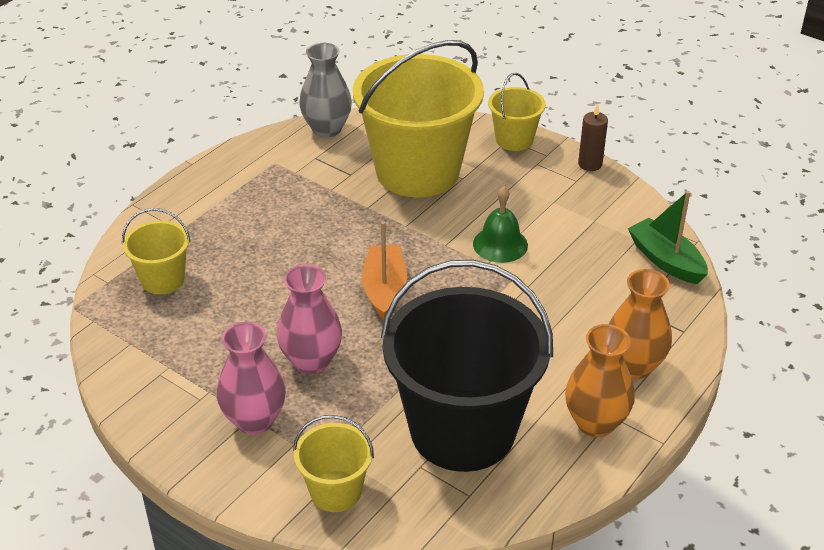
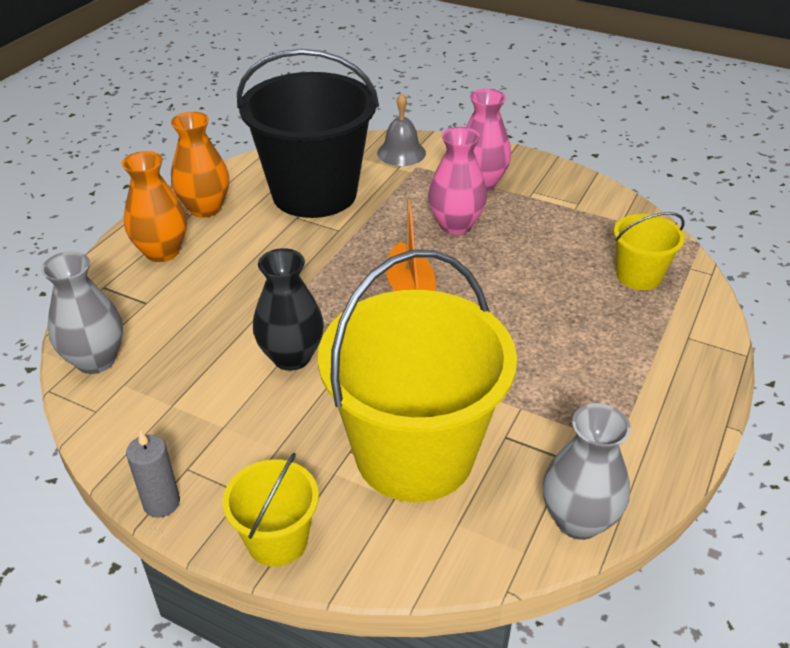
camera: 170 degrees right, 0 degrees up
(335, 491) = (401, 153): yellow bucket -> grey bell
(500, 244) = (291, 357): green bell -> black vase
(590, 164) = (161, 503): brown candle -> grey candle
(666, 260) = (96, 360): green boat -> grey vase

